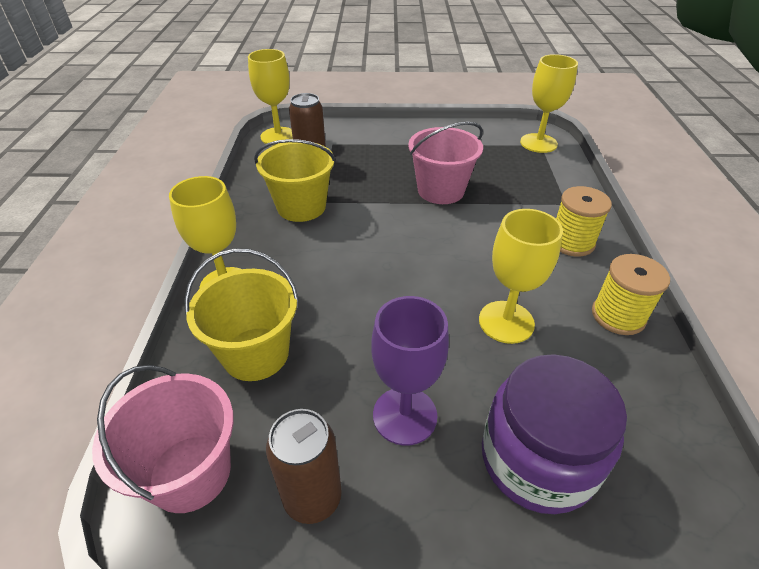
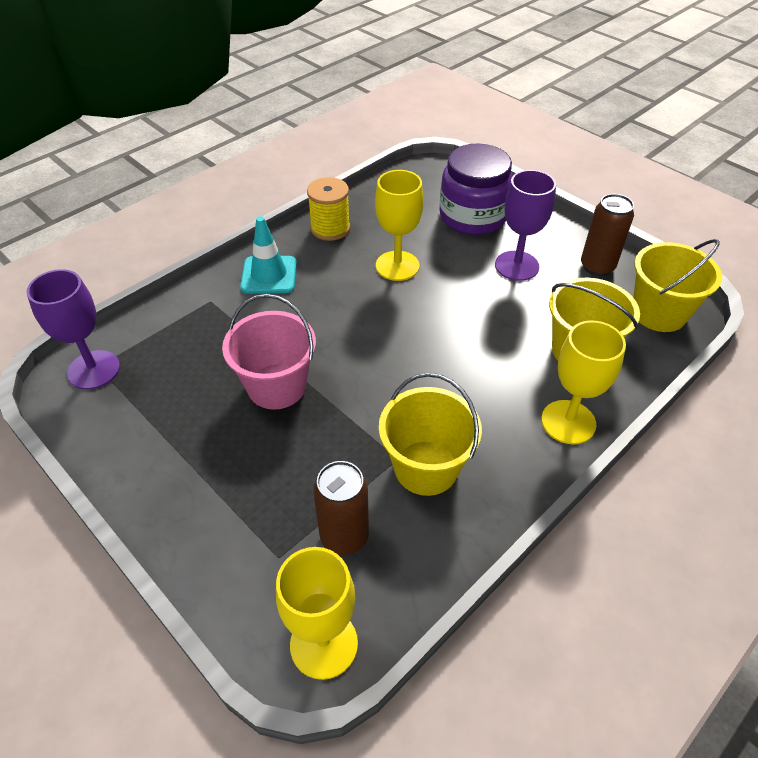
camera: 135 degrees left, 5 degrees up
(190, 472) = (659, 313): pink bucket -> yellow bucket
(538, 143) = (94, 370): yellow goblet -> purple goblet
(571, 242) = (269, 275): yellow spool -> turquoise traffic cone

